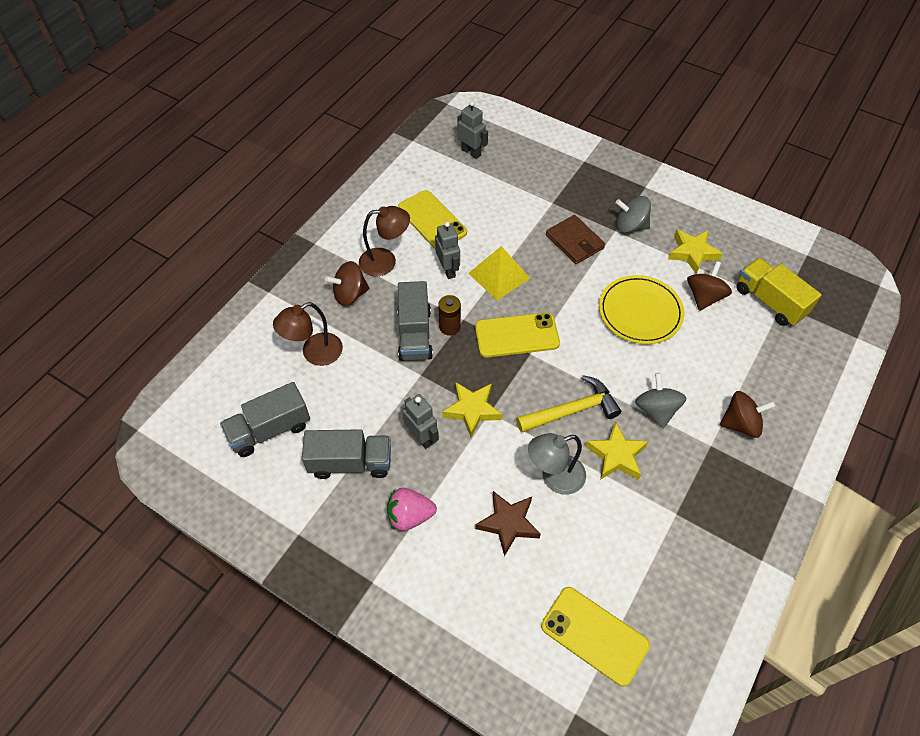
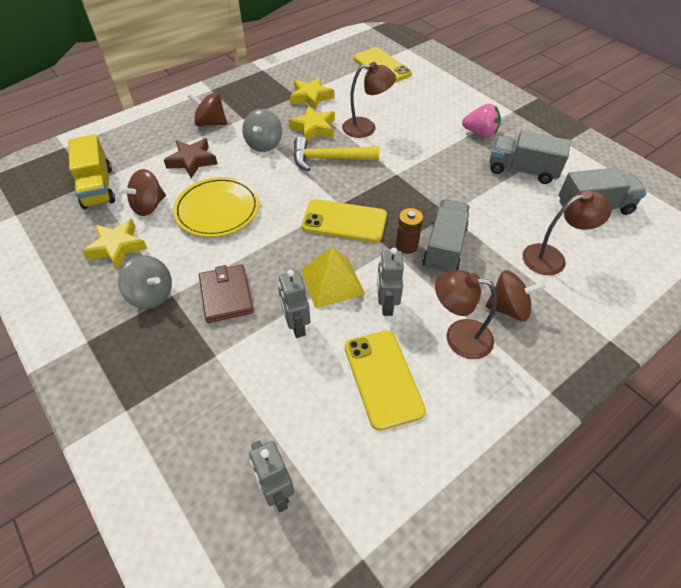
camera: 160 degrees left, 5 degrees down
(421, 437) = (459, 172): grey robot -> grey robot (296, 325)
(472, 410) = (411, 178): yellow star -> yellow star (311, 97)
(508, 523) = (411, 115): brown star -> brown star (192, 161)
(554, 477) = (366, 128): grey lamp -> brown lamp

